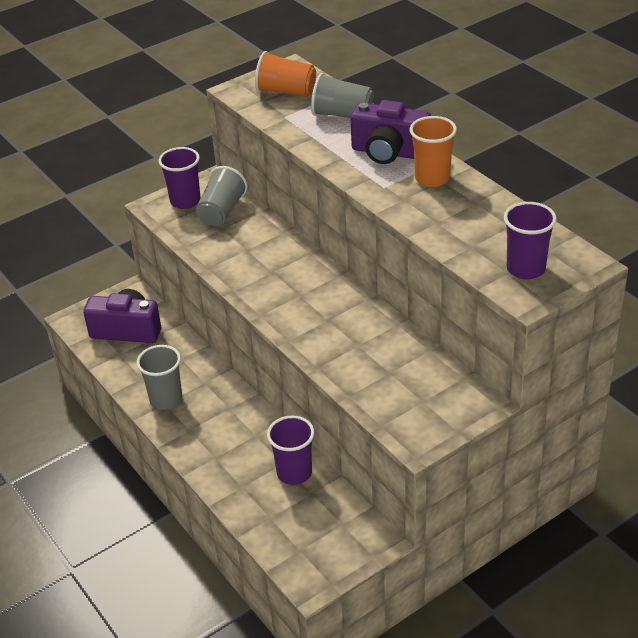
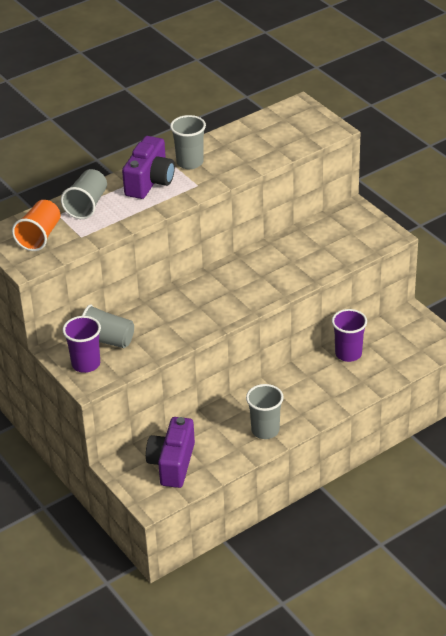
camera: 90 degrees left, 0 degrees up
(432, 178) = (190, 162): orange cup -> grey cup
(525, 269) = (303, 128): purple cup -> none

